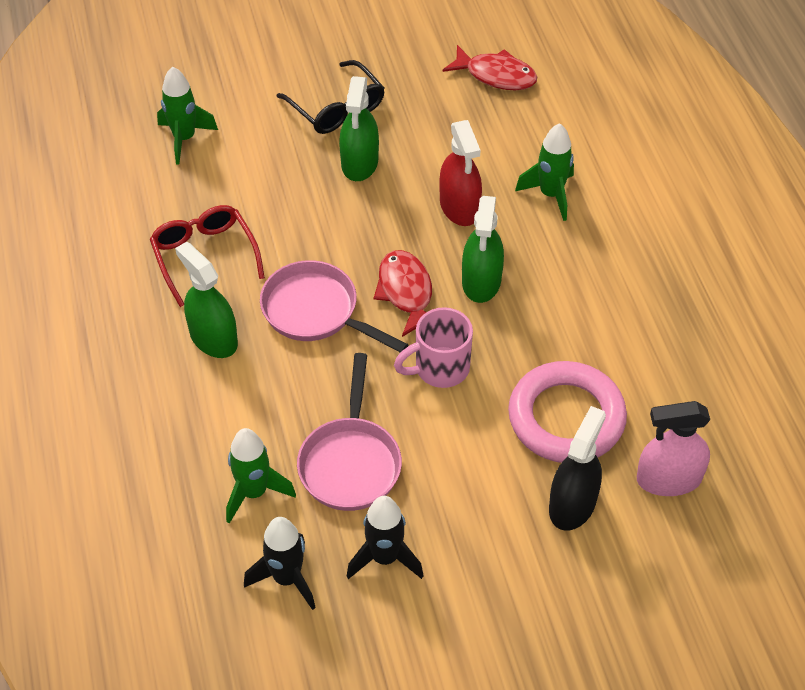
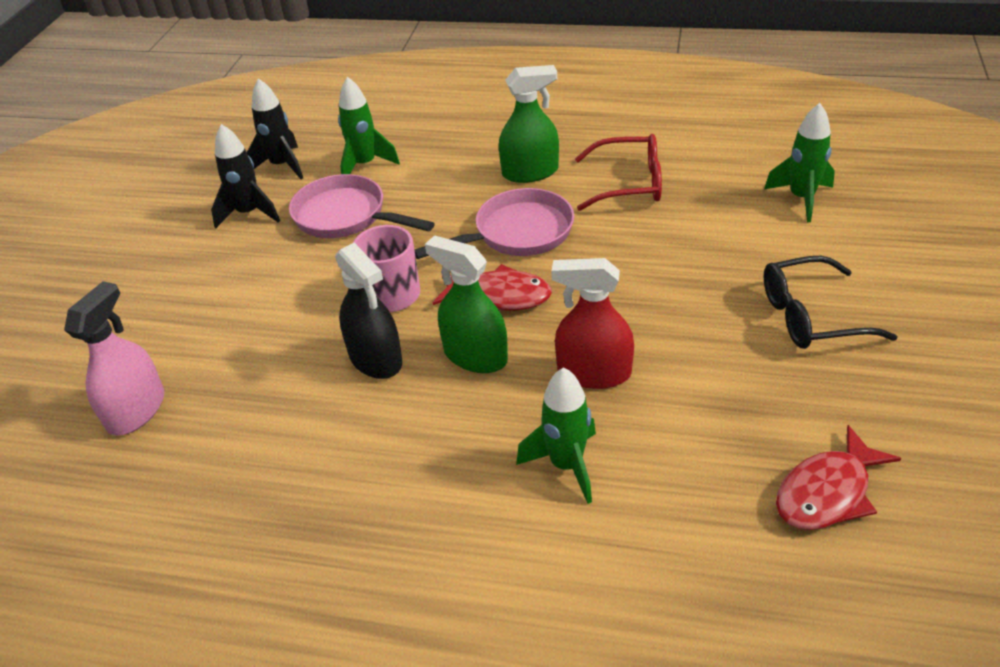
camera: 120 degrees right, 10 degrees down
(359, 163) = (707, 311): green spray bottle -> none
(566, 418) = (266, 361): pink ring -> none
(572, 504) = (183, 332): black spray bottle -> black spray bottle (375, 359)

